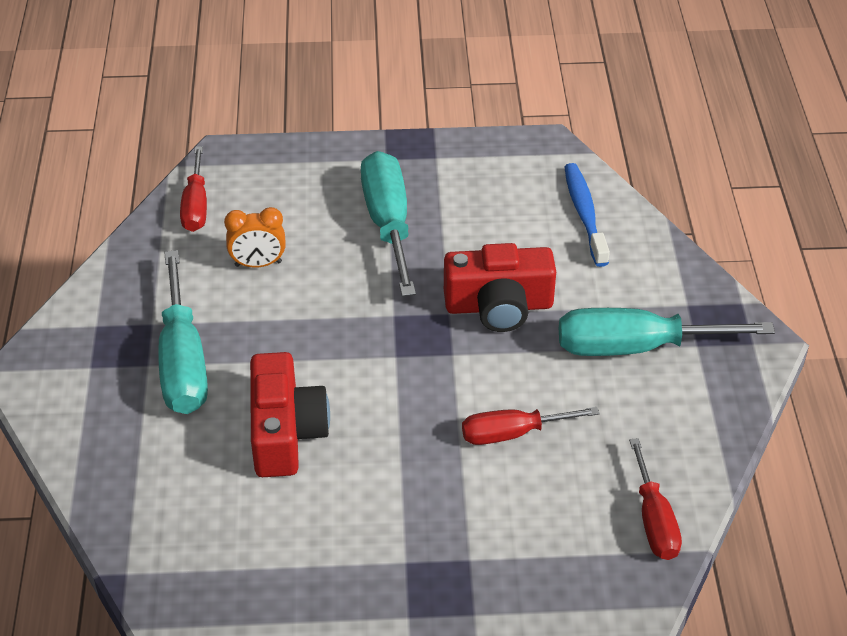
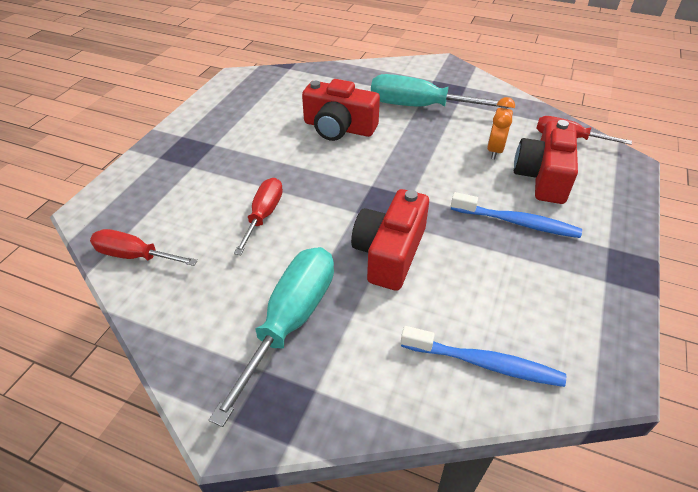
camera: 115 degrees right, 0 degrees up
(292, 216) = (543, 177): none -> red camera
(388, 223) = (517, 222): turquoise screwdriver -> blue toothbrush

